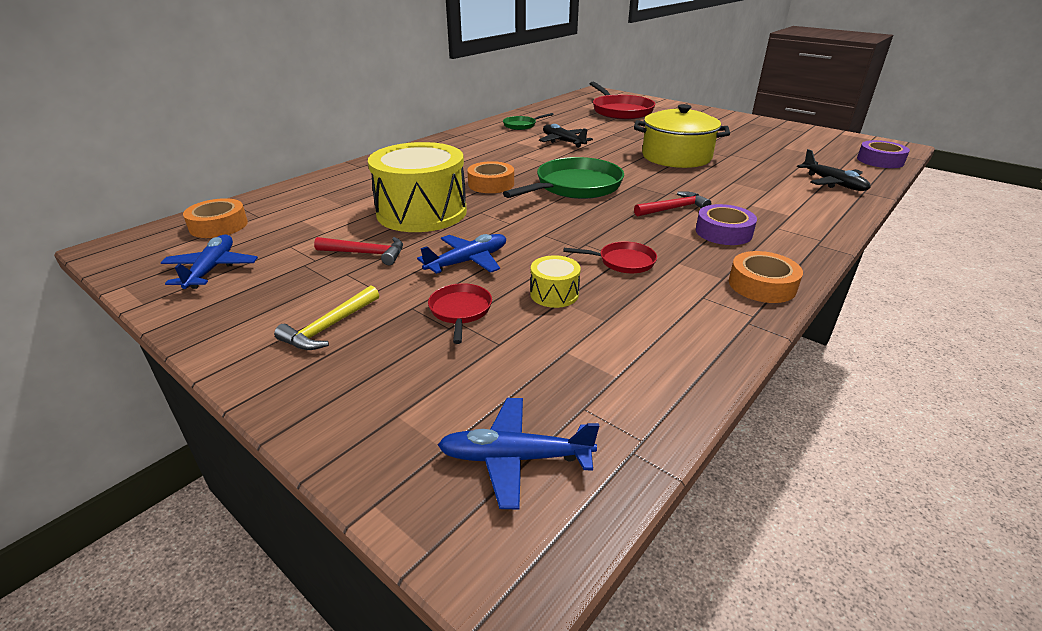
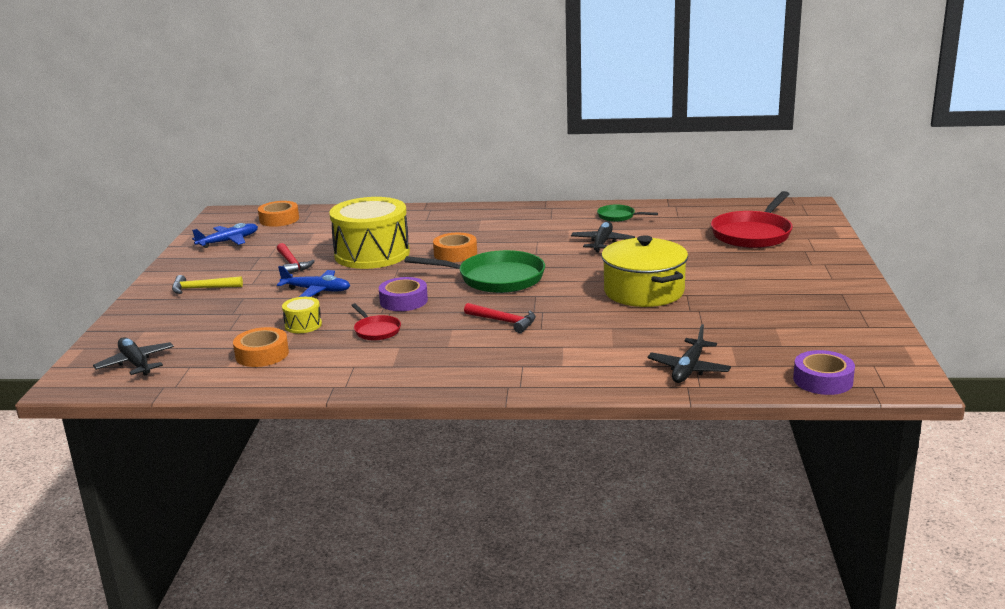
camera: 55 degrees right, 10 degrees down
(460, 311) = (253, 309): red pan -> none
(515, 458) = (136, 363): blue plane -> black plane
(723, 232) = (480, 349): purple tape -> purple tape (403, 301)
(762, 285) = (397, 380): orange tape -> orange tape (262, 354)

